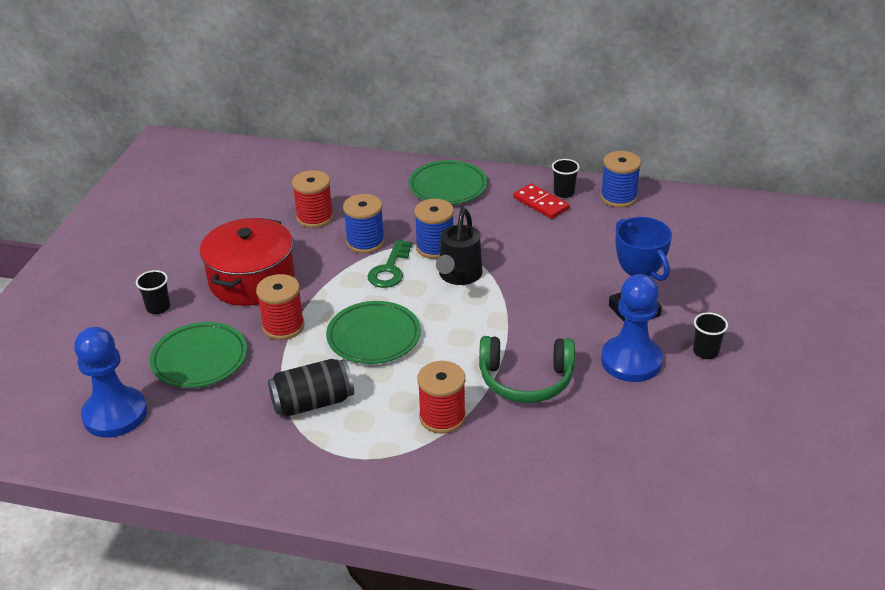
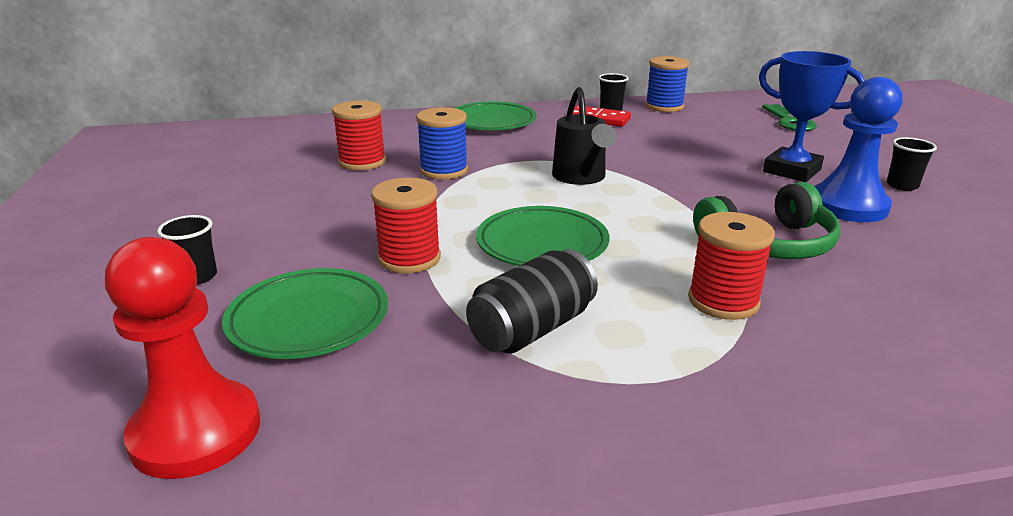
camera: 25 degrees left, 10 degrees down
(115, 414) = (196, 432): blue pawn -> red pawn
(252, 280) = (324, 224): red pot -> none
(390, 269) = (496, 185): green key -> green key (789, 121)
(435, 247) = (528, 162): blue spool -> none

